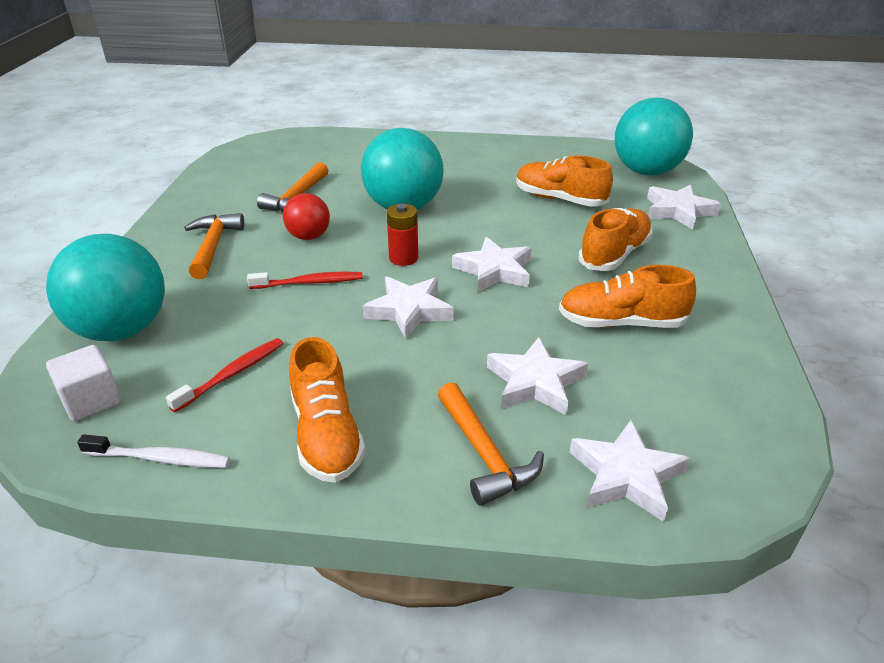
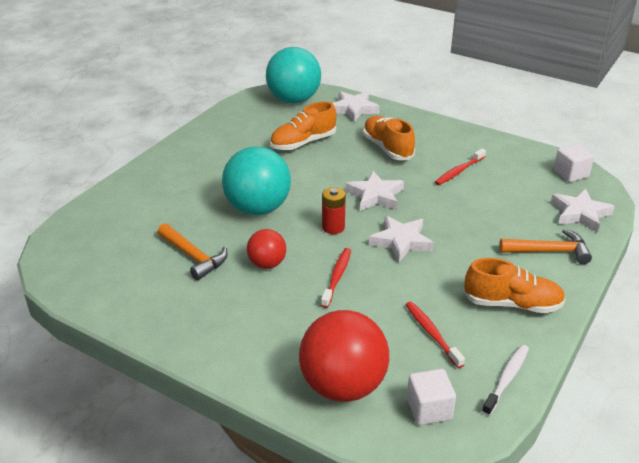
camera: 65 degrees left, 0 degrees up
(121, 330) = (343, 386): turquoise ball -> red ball
(213, 246) = (242, 318): orange hammer -> none
(535, 382) = (498, 217): white star -> none
(621, 323) = (459, 171): orange shoe -> red toothbrush
(746, 444) = (571, 174): none -> white cube

